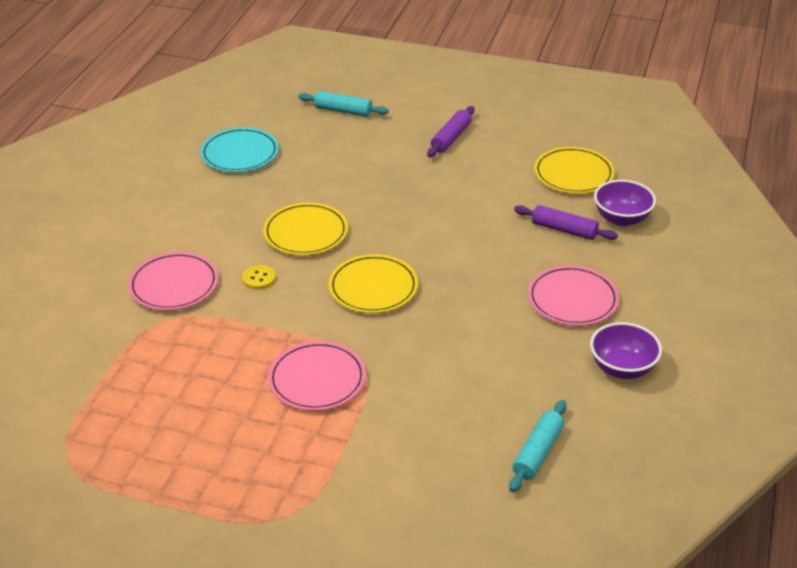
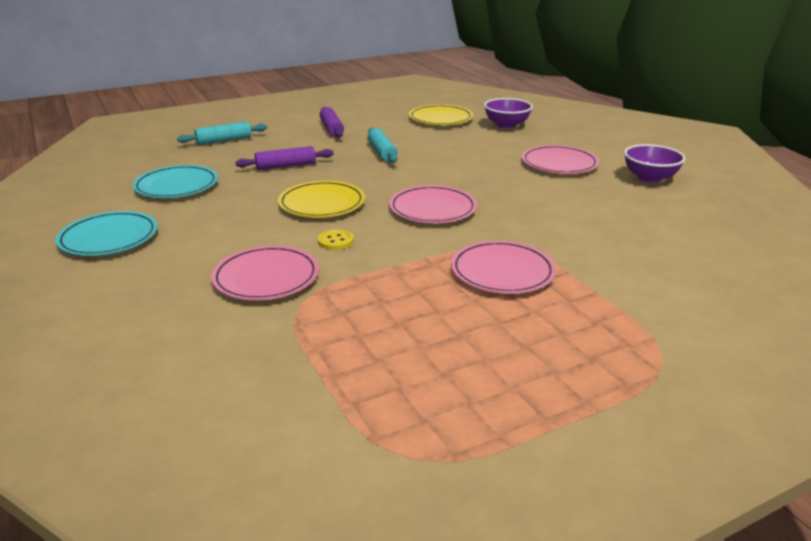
camera: 45 degrees left, 10 degrees down
(137, 189) = (109, 238): none -> turquoise plate
(373, 288) = (432, 209): yellow plate -> pink plate
(537, 452) = (703, 233): turquoise rolling pin -> turquoise rolling pin (382, 152)
(564, 230) = (487, 140): purple rolling pin -> purple rolling pin (286, 166)

